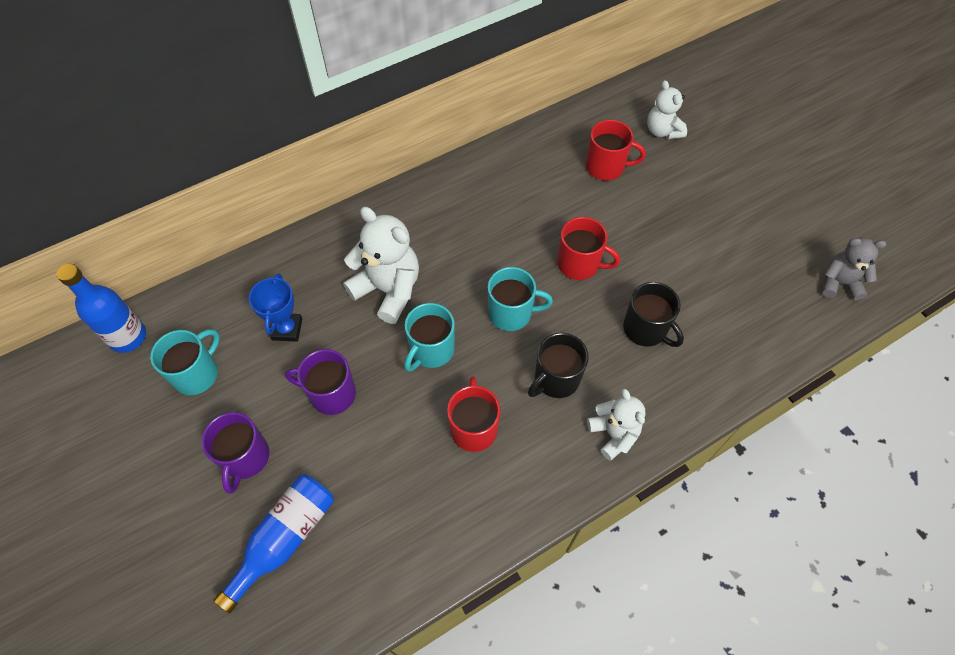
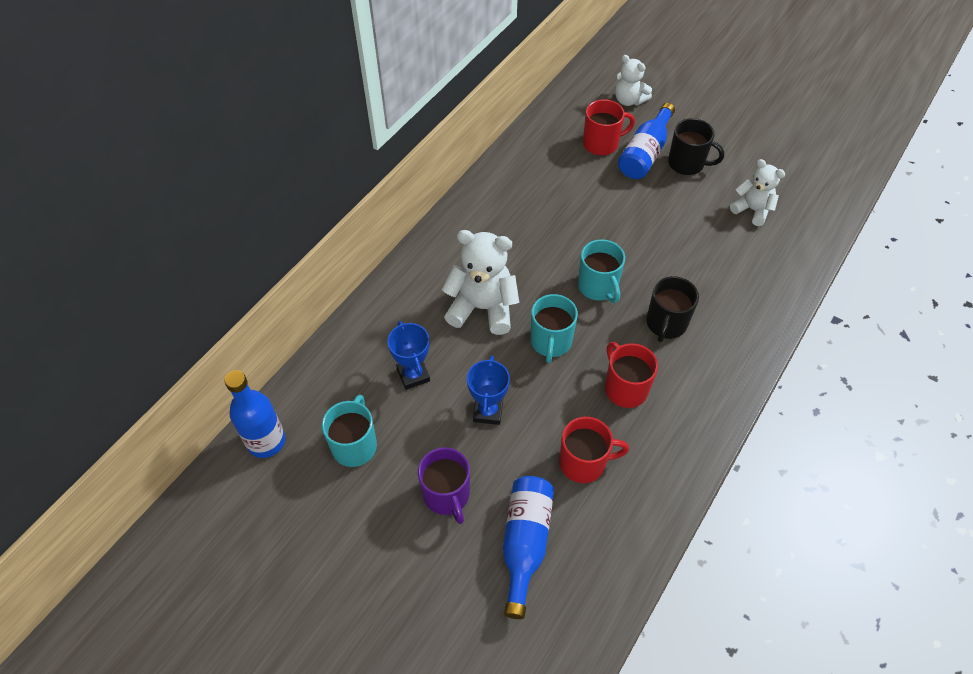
camera: 25 degrees left, 5 degrees down
(331, 394) = (488, 411): purple mug -> blue trophy
(511, 313) = (598, 287): turquoise mug -> turquoise mug turned 90 degrees clockwise
(579, 264) = (628, 228): red mug -> red mug (584, 462)
(613, 434) = (736, 347): white teddy bear -> white teddy bear (752, 210)
(645, 192) = (645, 153): none -> blue bottle
(646, 329) = (711, 258): black mug -> black mug (687, 164)
(839, 283) = (830, 170): grey teddy bear -> none

